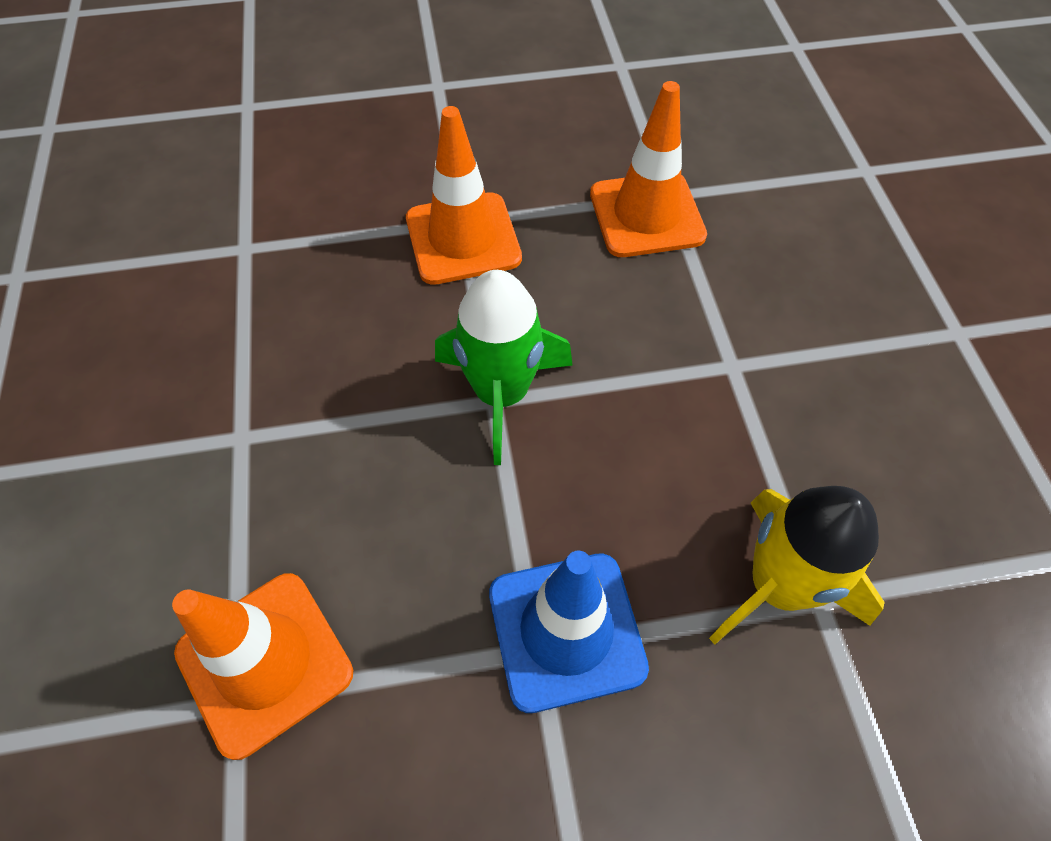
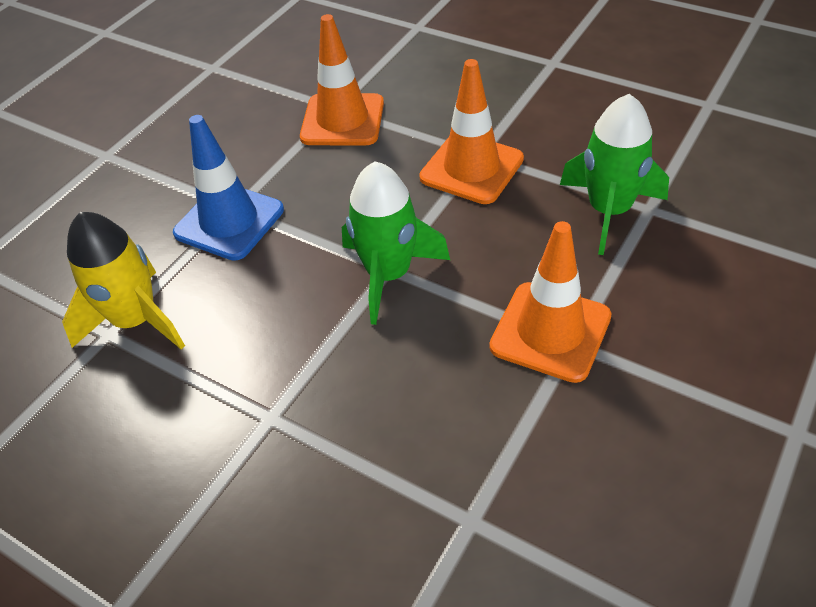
camera: 135 degrees right, 10 degrees down
(270, 274) = (609, 211): none -> green rocket
(646, 215) = (462, 480): orange traffic cone -> orange traffic cone (471, 168)

